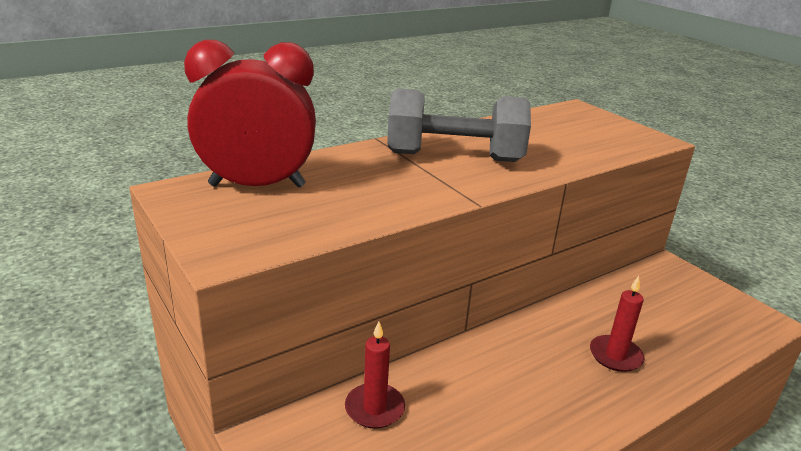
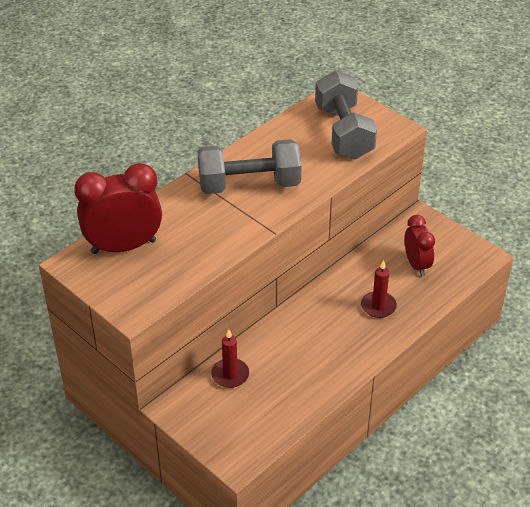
camera: 10 degrees left, 15 degrees up
(585, 134) = (344, 132): none -> grey dumbbell
(669, 315) = (416, 265): none -> red clock

